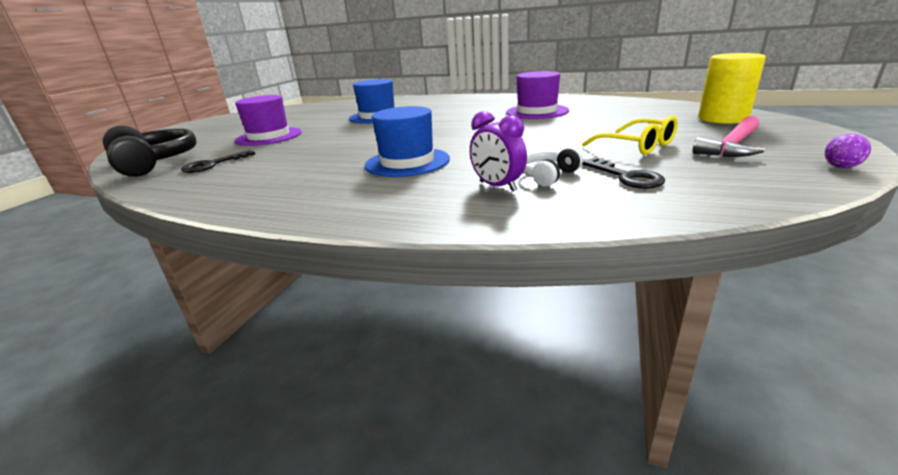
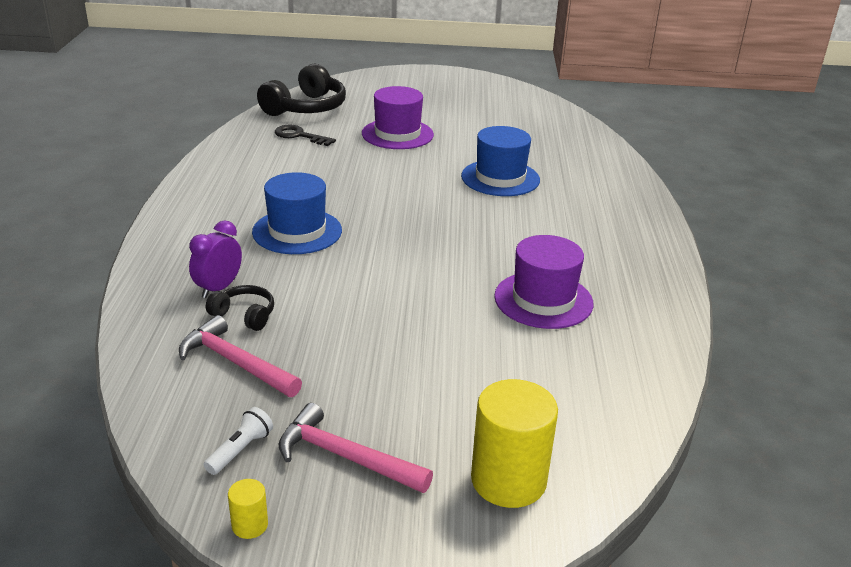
camera: 70 degrees right, 5 degrees up
(548, 176) = (244, 315): white headphones -> black headphones
(626, 177) = (235, 362): black key -> pink hammer
(637, 146) = (349, 379): yellow glasses -> none
(752, 172) = (240, 450): none -> white flashlight
(840, 167) = (250, 525): purple ball -> yellow cylinder

